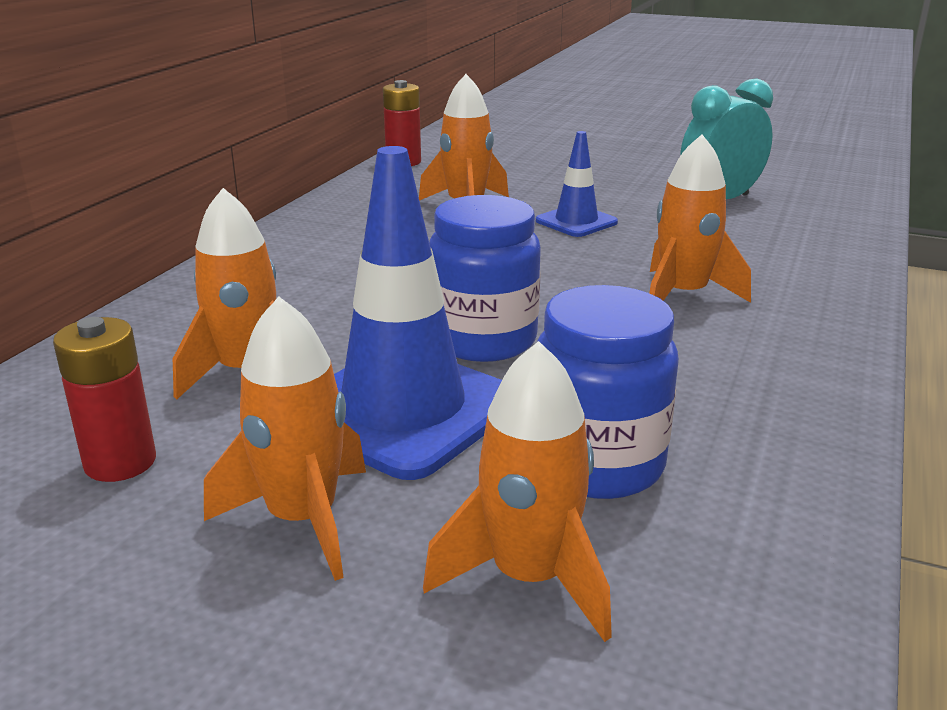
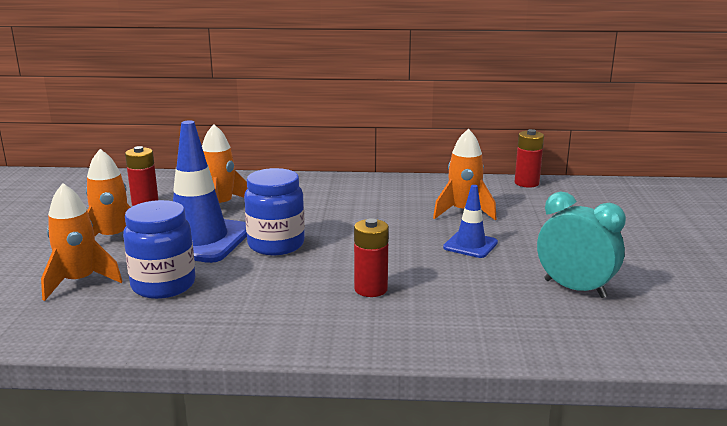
camera: 70 degrees right, 5 degrees down
(683, 296) = (371, 289): orange rocket -> red battery

